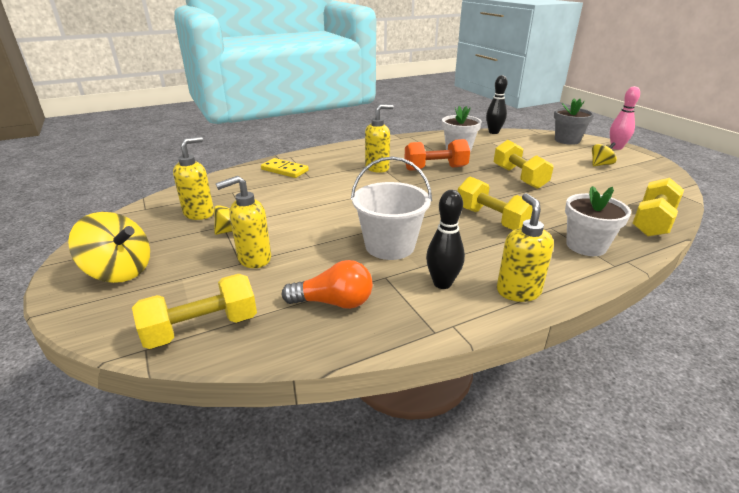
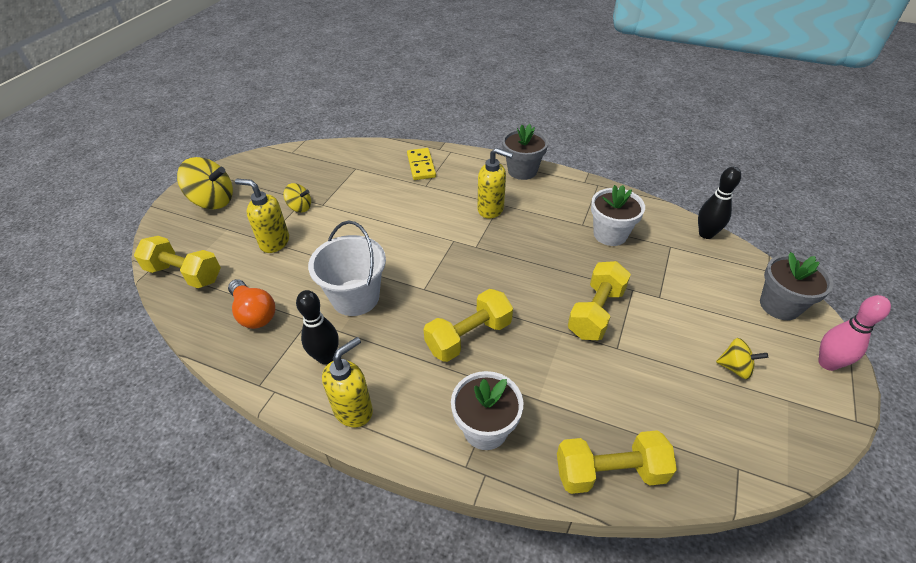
camera: 50 degrees right, 15 degrees up
(120, 271) = (213, 201): yellow spinning top -> yellow spinning top turned 60 degrees counterclockwise
(199, 213) = (308, 177): yellow soap dispenser -> none
(357, 147) = (522, 171): none -> grey flower pot
(435, 168) = (538, 244): orange dumbbell -> none
(492, 220) = (469, 336): yellow dumbbell -> yellow dumbbell turned 45 degrees clockwise

